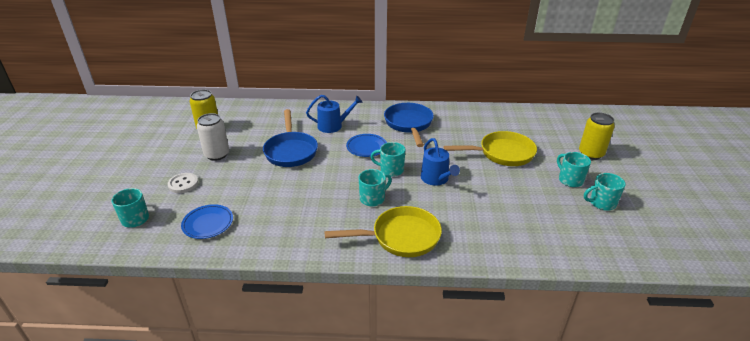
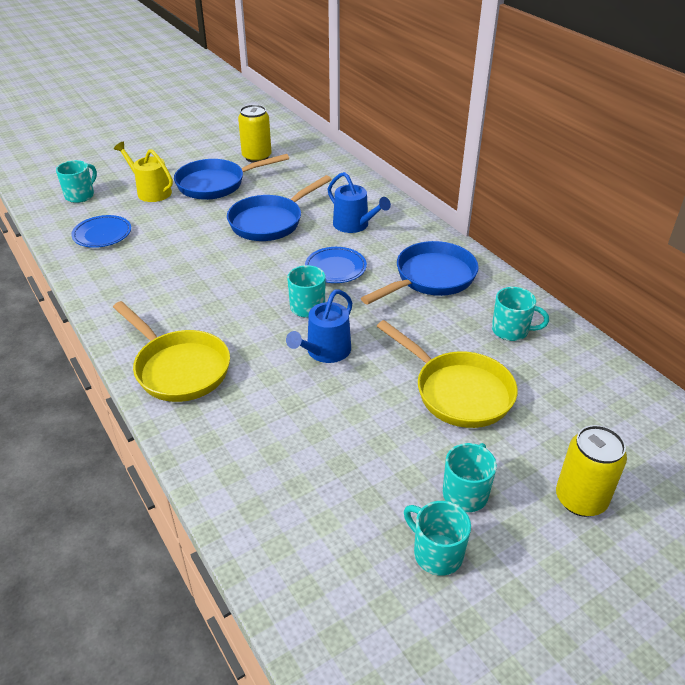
camera: 55 degrees right, 5 degrees up
(183, 184) = (151, 191): white button -> yellow watering can
(217, 154) = (216, 184): white can -> blue pan
(373, 198) = (234, 317): turquoise mug -> turquoise mug (511, 330)

